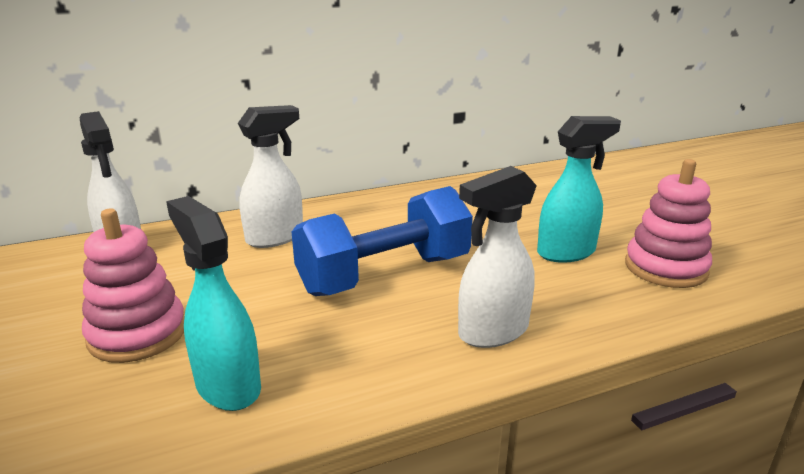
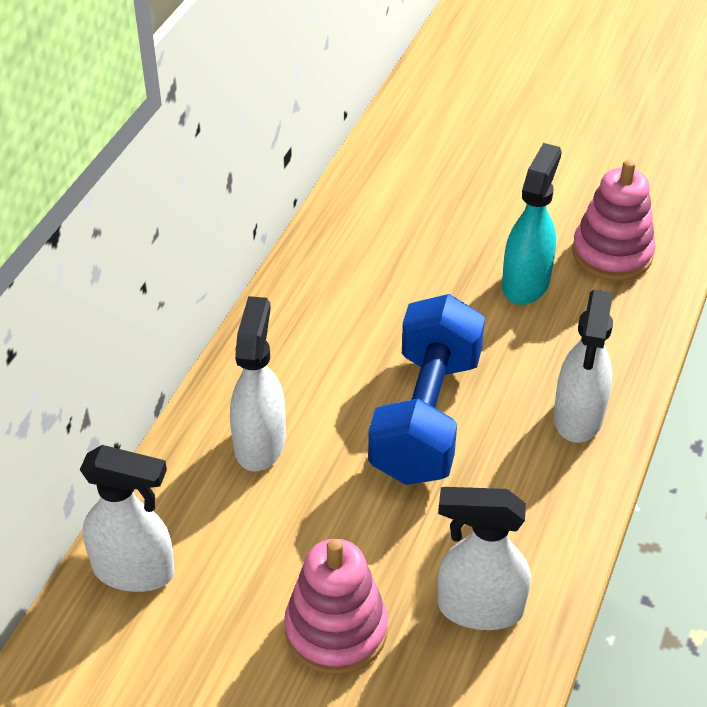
camera: 45 degrees left, 20 degrees up
(227, 385) = (479, 608): turquoise spray bottle -> white spray bottle

